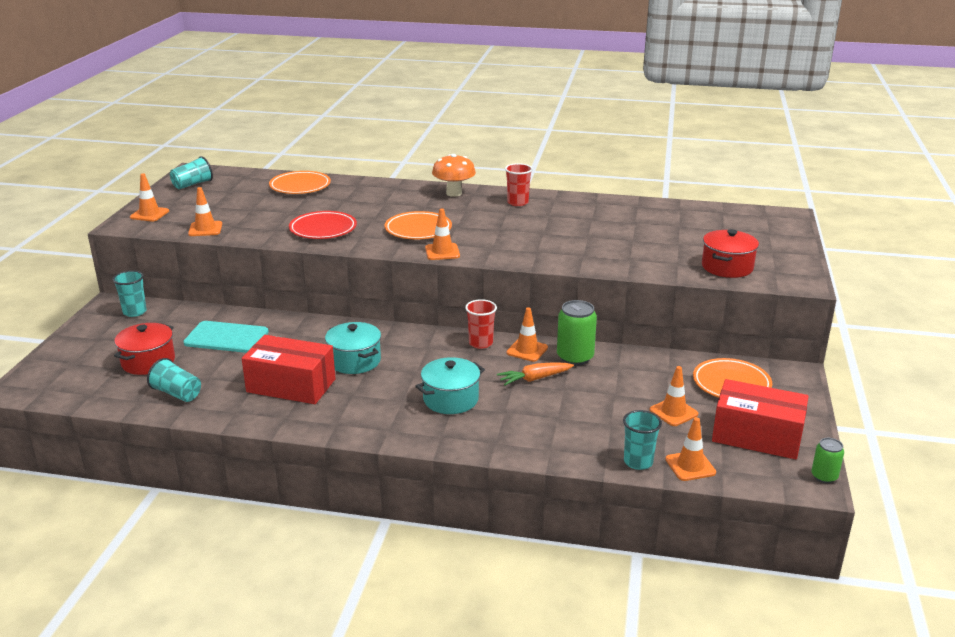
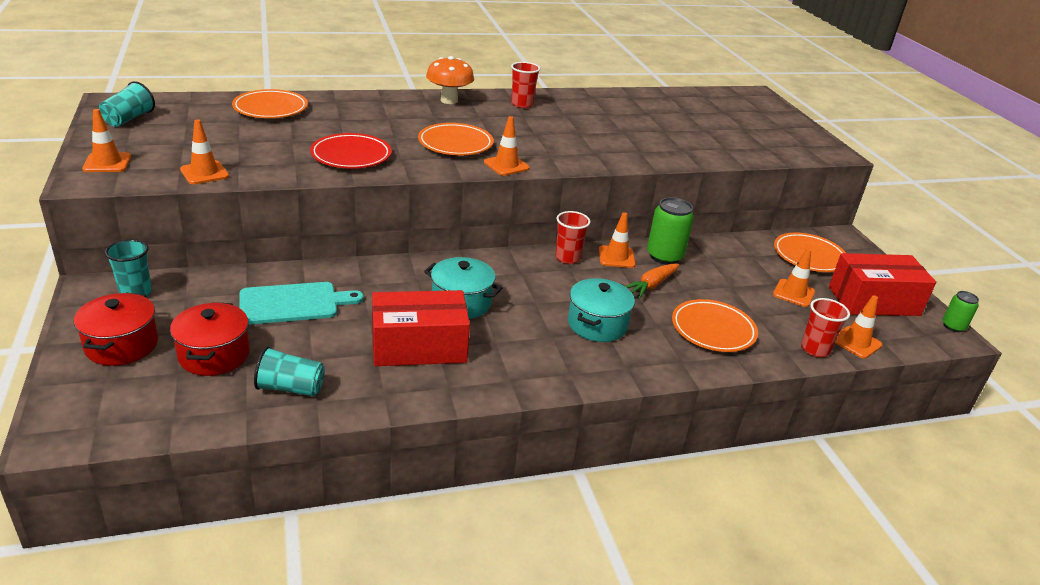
camera: 30 degrees left, 5 degrees up
(553, 425) = (713, 330): none -> orange plate
(638, 462) = (815, 349): turquoise cup -> red cup
(727, 267) = (766, 146): red pot -> red pot (122, 345)

